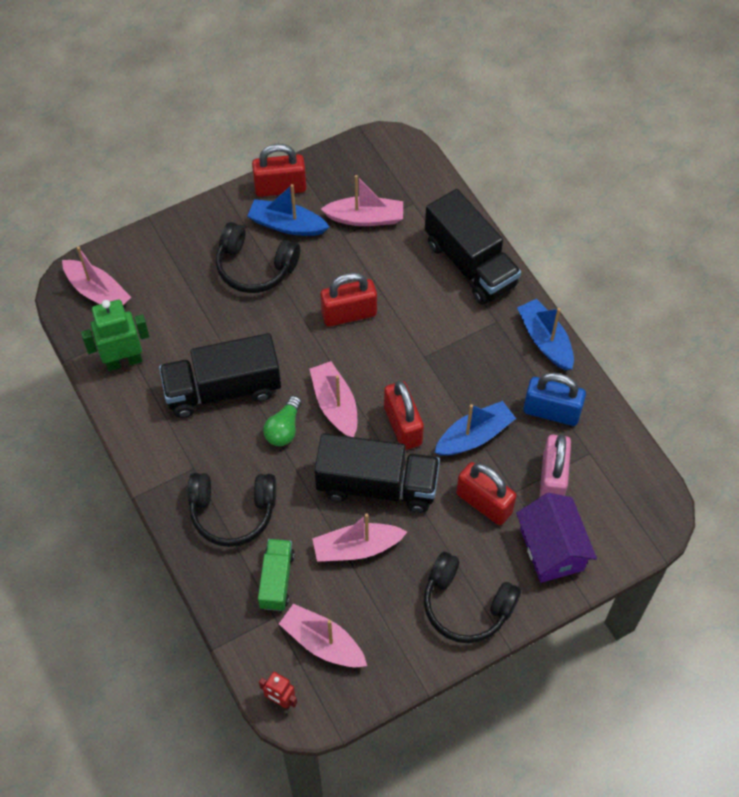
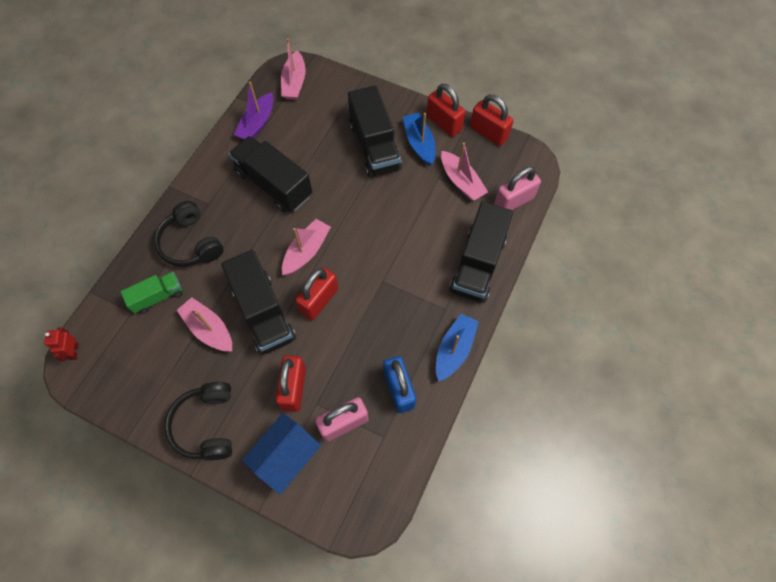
camera: 55 degrees right, 5 degrees up
(124, 361) = (257, 124): green robot -> purple boat
(255, 267) = (374, 146): black headphones -> black truck
(284, 429) = (269, 234): green light bulb -> none
(322, 643) = (128, 351): pink boat -> none
(349, 314) = (380, 217): red padlock -> red padlock (488, 133)
(425, 190) = (513, 201): none -> pink padlock
(474, 436) = (342, 350): blue boat -> none
(551, 549) = (286, 457): purple house -> blue house

